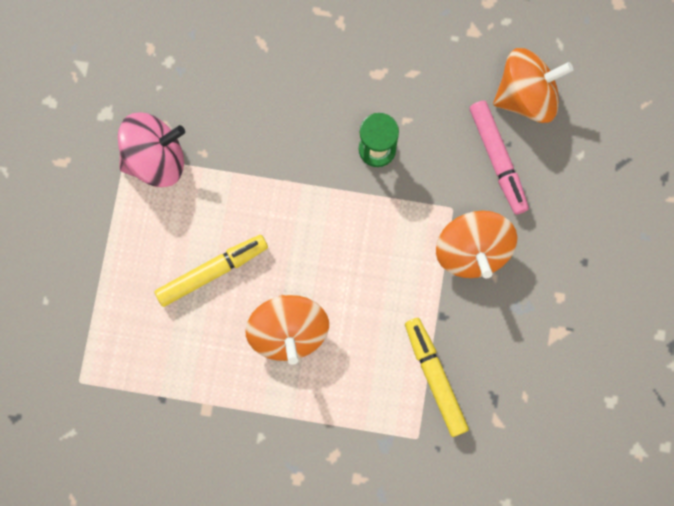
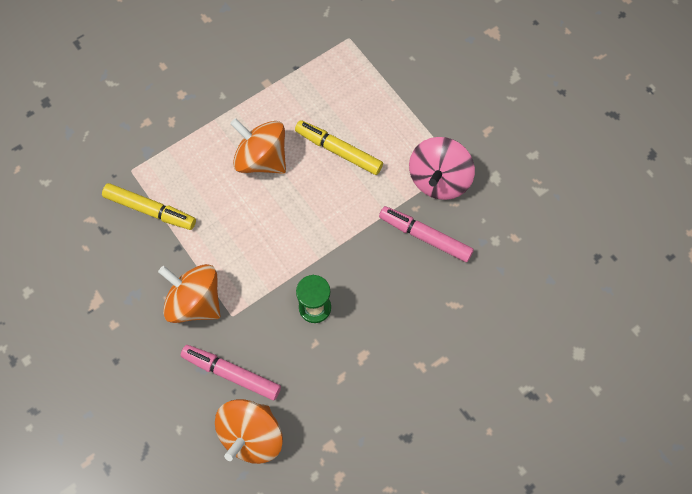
camera: 135 degrees right, 10 degrees down
(212, 272) = (338, 151): yellow marker -> yellow marker turned 105 degrees clockwise
(222, 120) = (425, 237): none -> pink marker

